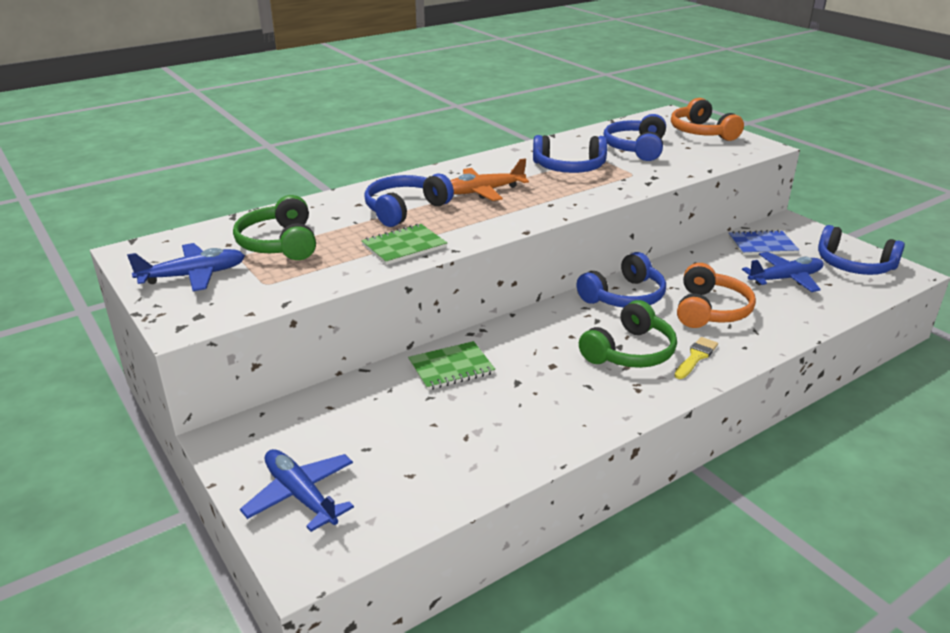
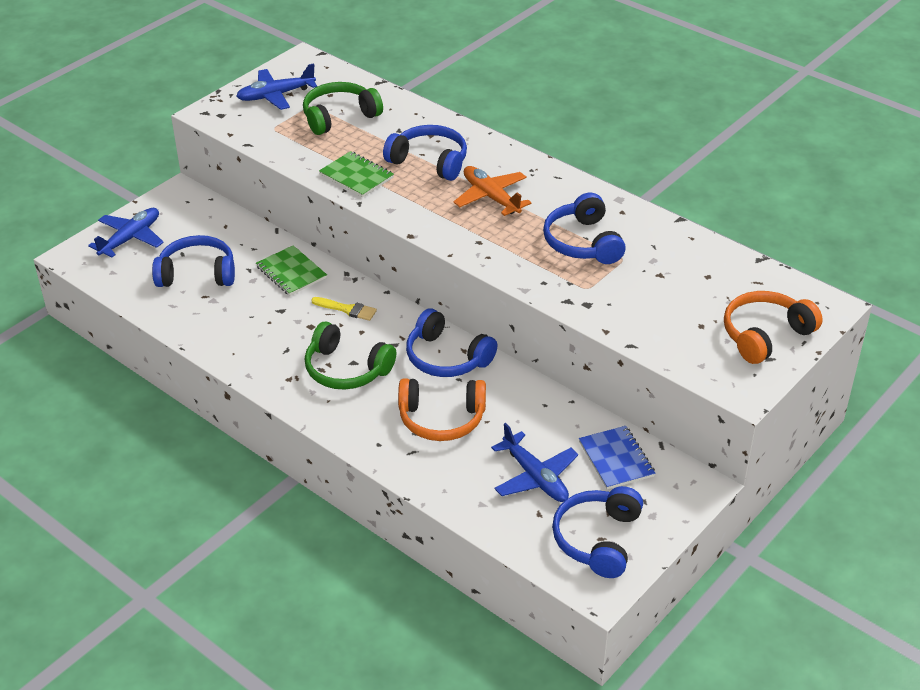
camera: 75 degrees right, 10 degrees up
(193, 276) = (275, 95): blue plane -> blue plane turned 105 degrees clockwise
(636, 148) = (672, 285): blue headphones -> blue headphones (197, 274)
(696, 357) = (350, 411): yellow brush -> yellow brush (347, 309)

